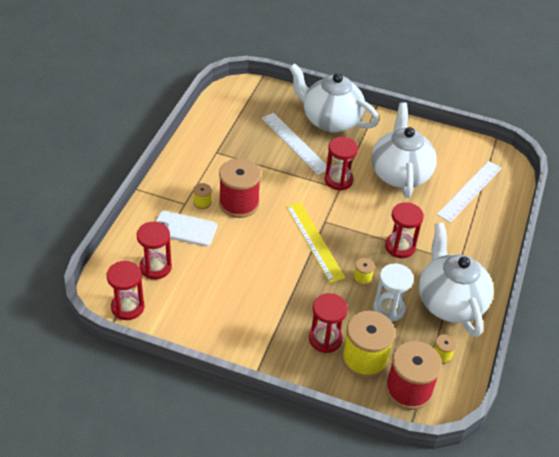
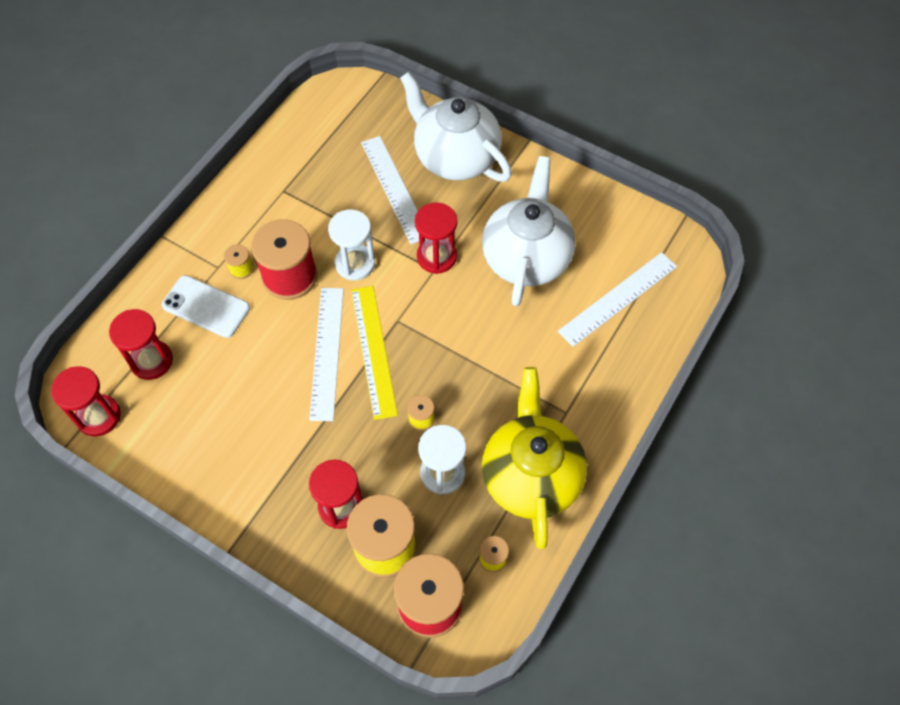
camera: 15 degrees right, 15 degrees up
(282, 246) = (327, 352): none -> white ruler
(283, 190) = (355, 263): none -> white hourglass
(400, 247) = (489, 376): red hourglass -> none
(450, 302) = (531, 476): white teapot -> yellow teapot

